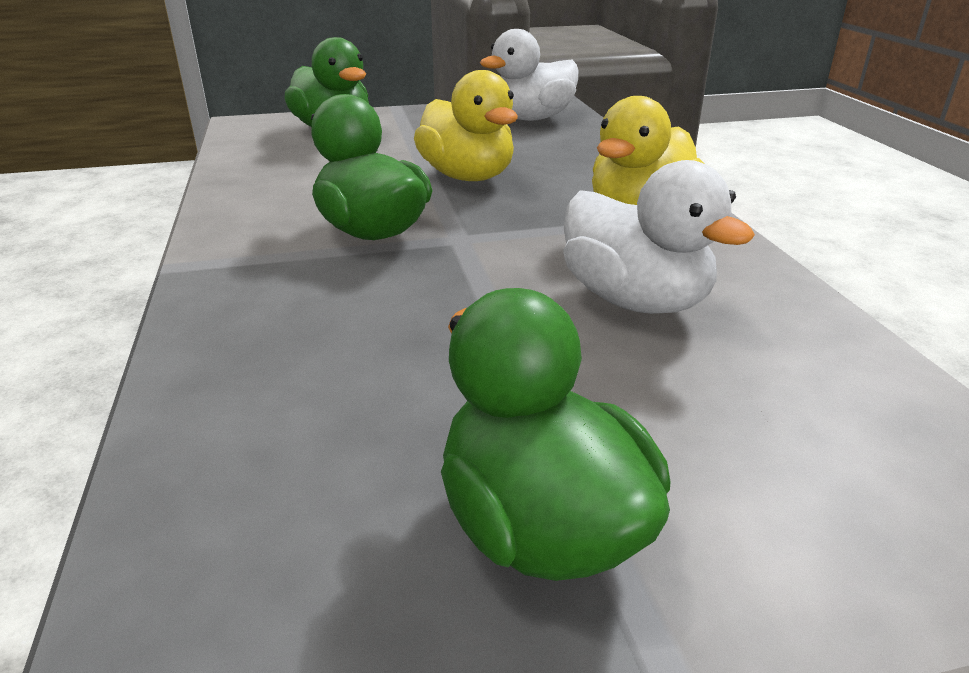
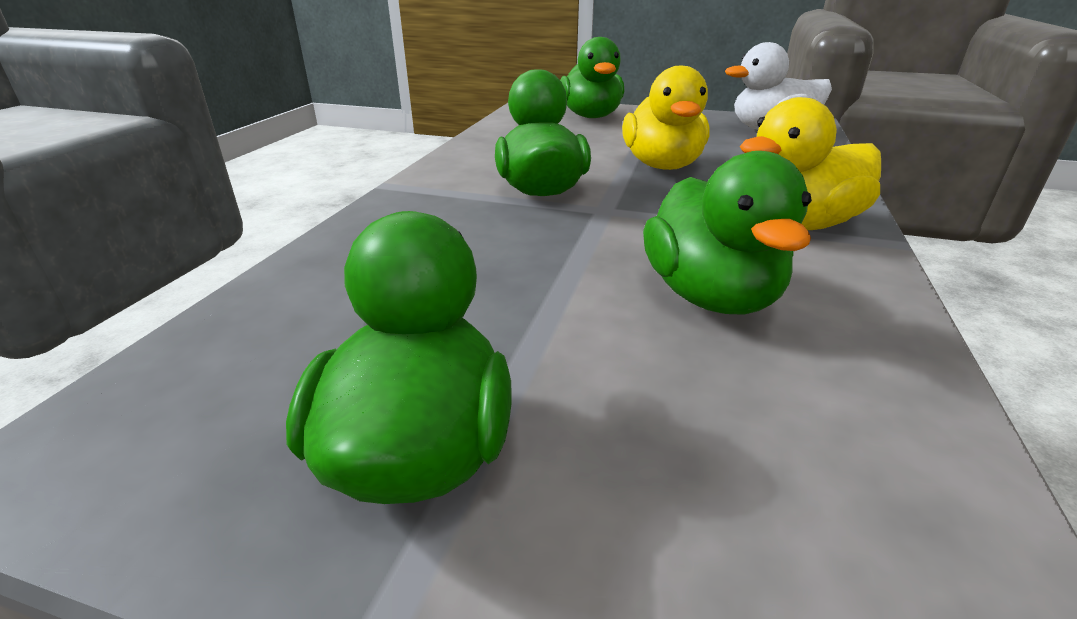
camera: 30 degrees right, 0 degrees up
(635, 300) = (711, 296): white duck -> green duck

